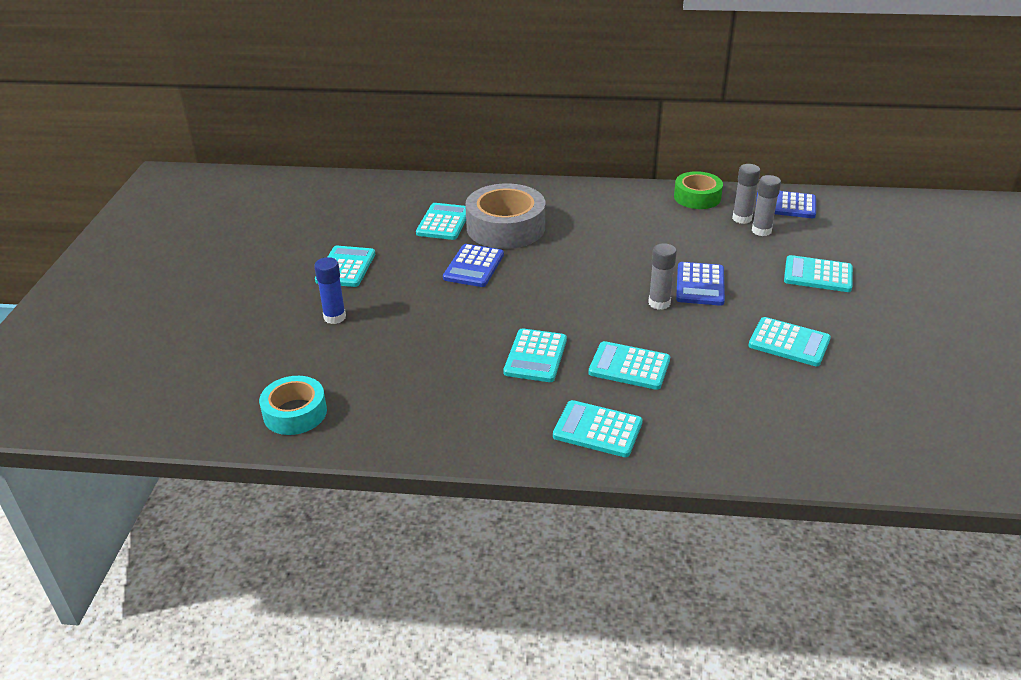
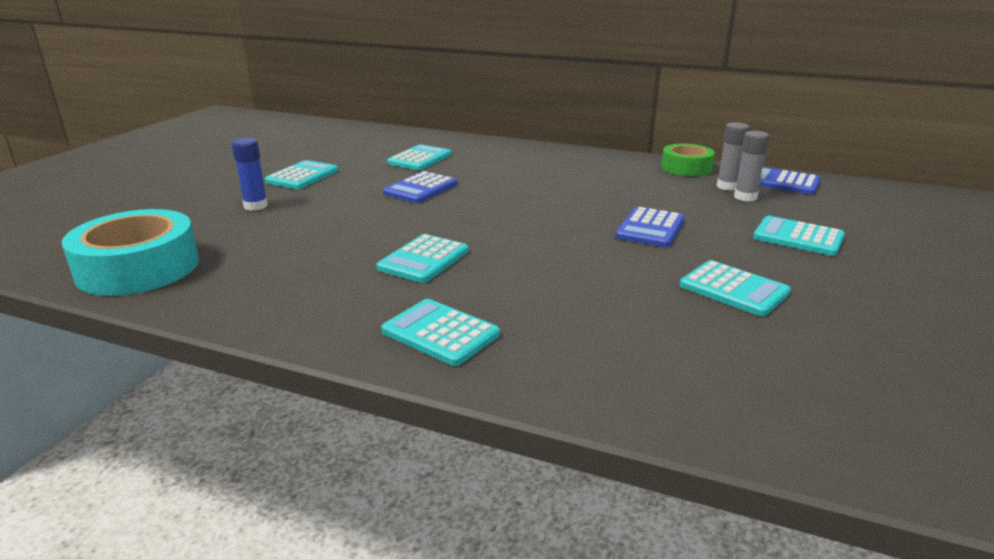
camera: 15 degrees right, 10 degrees down
(295, 413) = (138, 268): turquoise tape -> turquoise tape, size x1.62
(505, 227) = (475, 167): grey tape -> none
(629, 366) = (522, 283): turquoise calculator -> none
(659, 303) = (593, 236): grey glue stick -> none

